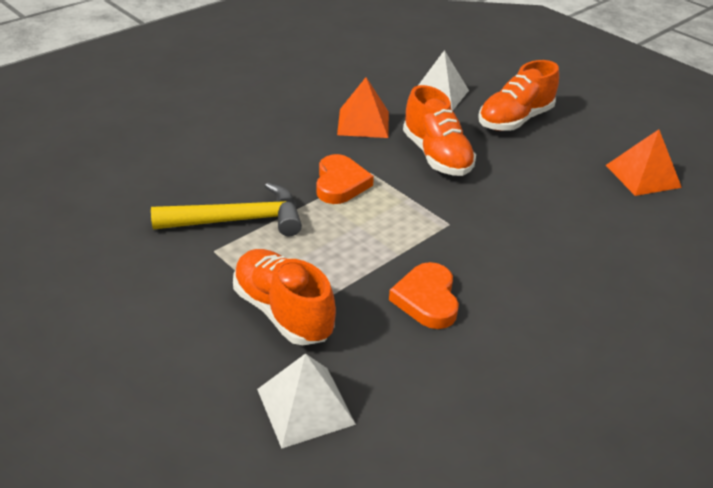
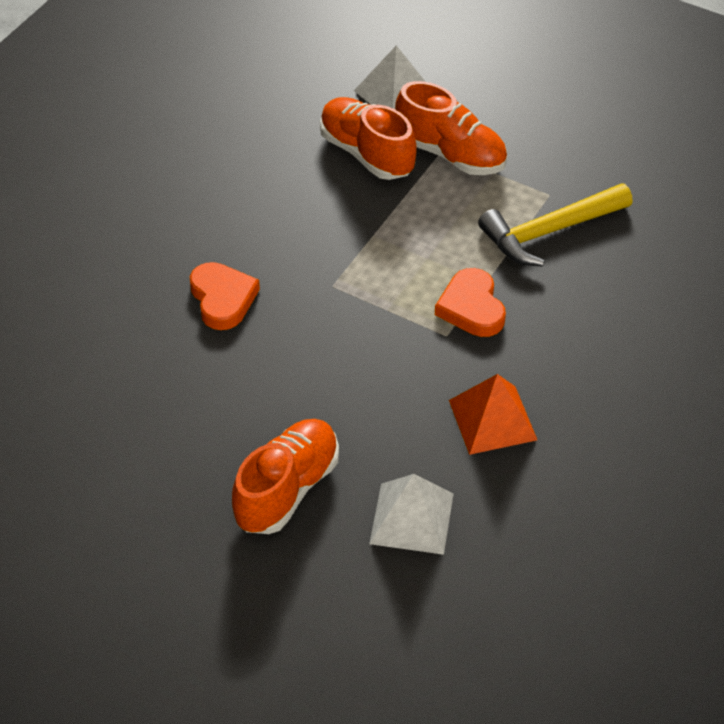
camera: 165 degrees right, 10 degrees up
(427, 299) = (331, 195): orange heart -> orange heart (222, 299)
(436, 156) = (376, 384): orange shoe -> orange shoe (367, 153)
(643, 176) = (108, 422): orange pyramid -> none

